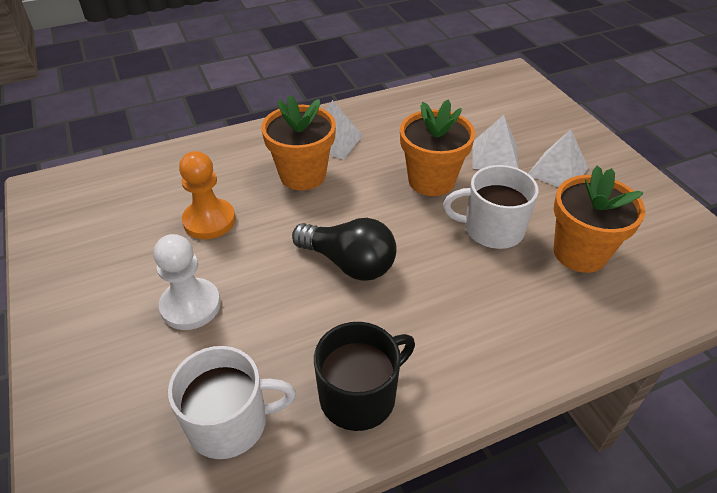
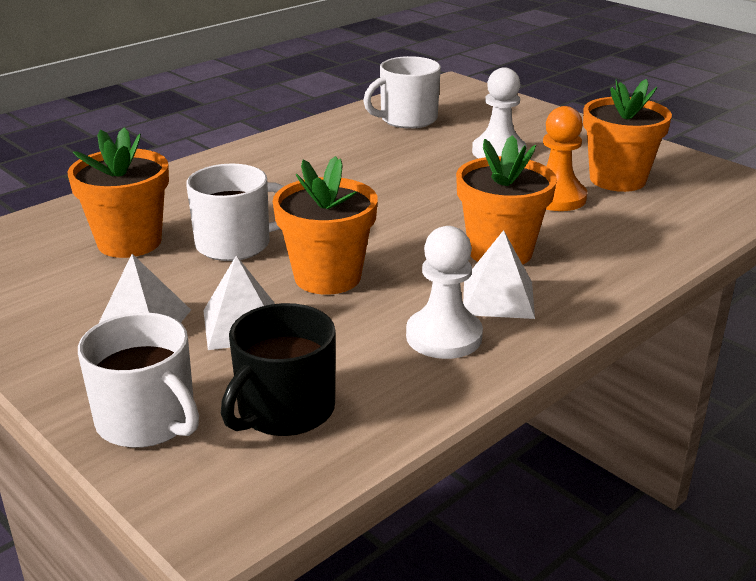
camera: 160 degrees right, 15 degrees down
(135, 231) = (617, 179): none -> orange flower pot
(349, 263) = (382, 195): black light bulb -> none
(360, 395) = (324, 139): black mug -> black mug (284, 410)
(382, 125) = (444, 336): none -> white pawn
(547, 114) = (148, 421): none -> white mug

